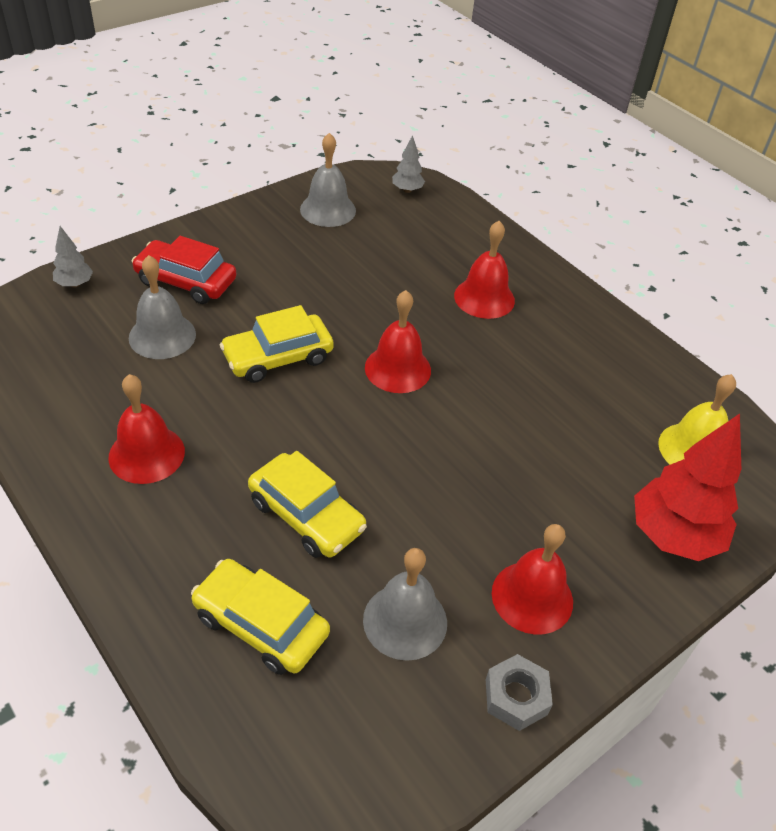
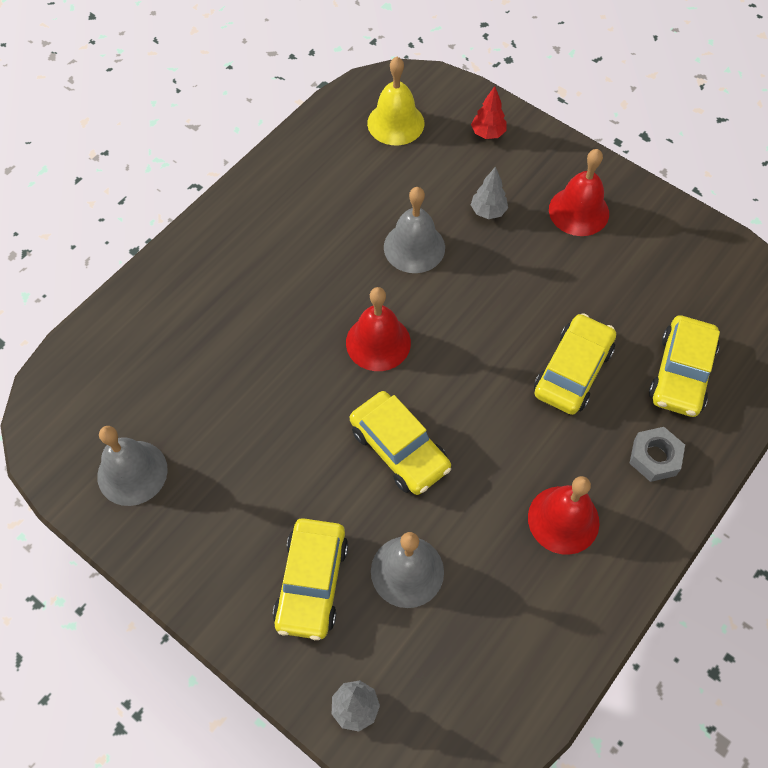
camera: 100 degrees left, 15 degrees up
(186, 281) = (312, 583): red car -> yellow car
(405, 621) = (634, 283): grey bell -> grey bell (414, 247)
(407, 190) = (70, 397): grey tree -> grey tree (488, 211)
(484, 298) = (250, 289): red bell -> none
(516, 697) = (658, 211): grey nut -> grey nut (654, 457)
(673, 536) = (488, 133): red tree -> red tree, size x0.47

